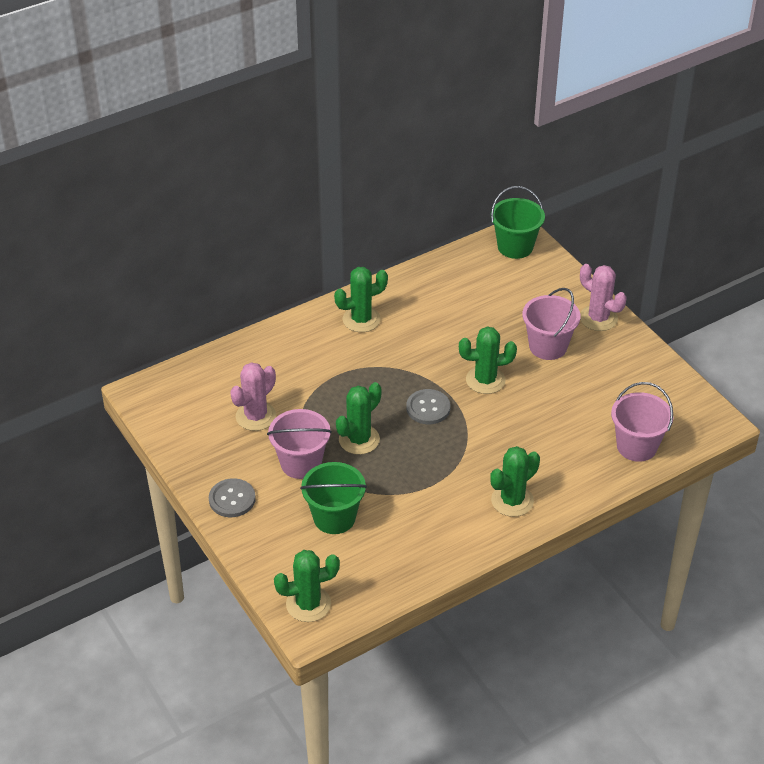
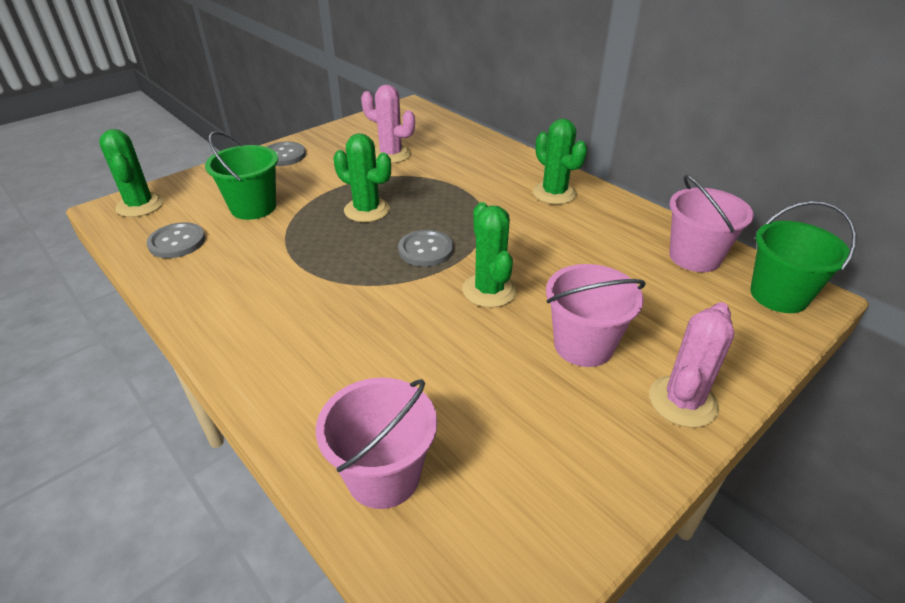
camera: 80 degrees right, 5 degrees down
(301, 463) = (330, 182): pink bucket -> pink bucket (694, 257)
(382, 566) = (177, 242): none -> grey button
(512, 501) = (265, 333): green cactus -> none

